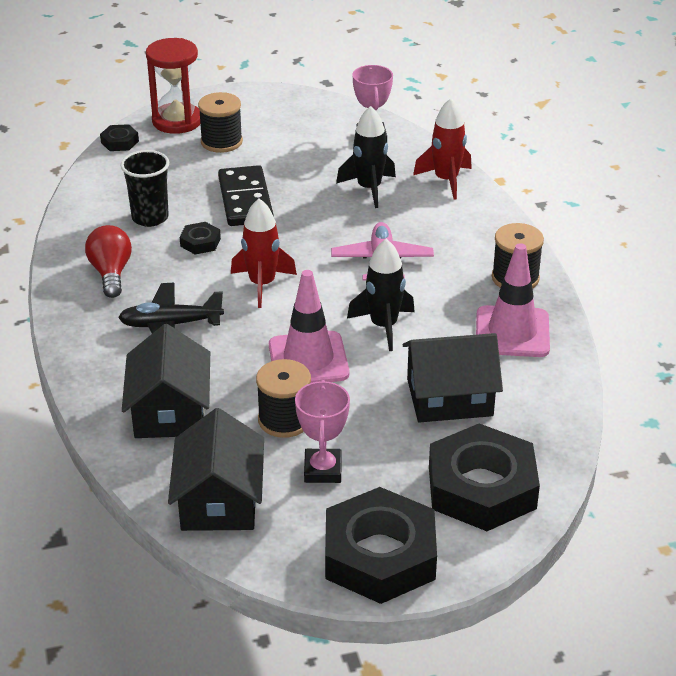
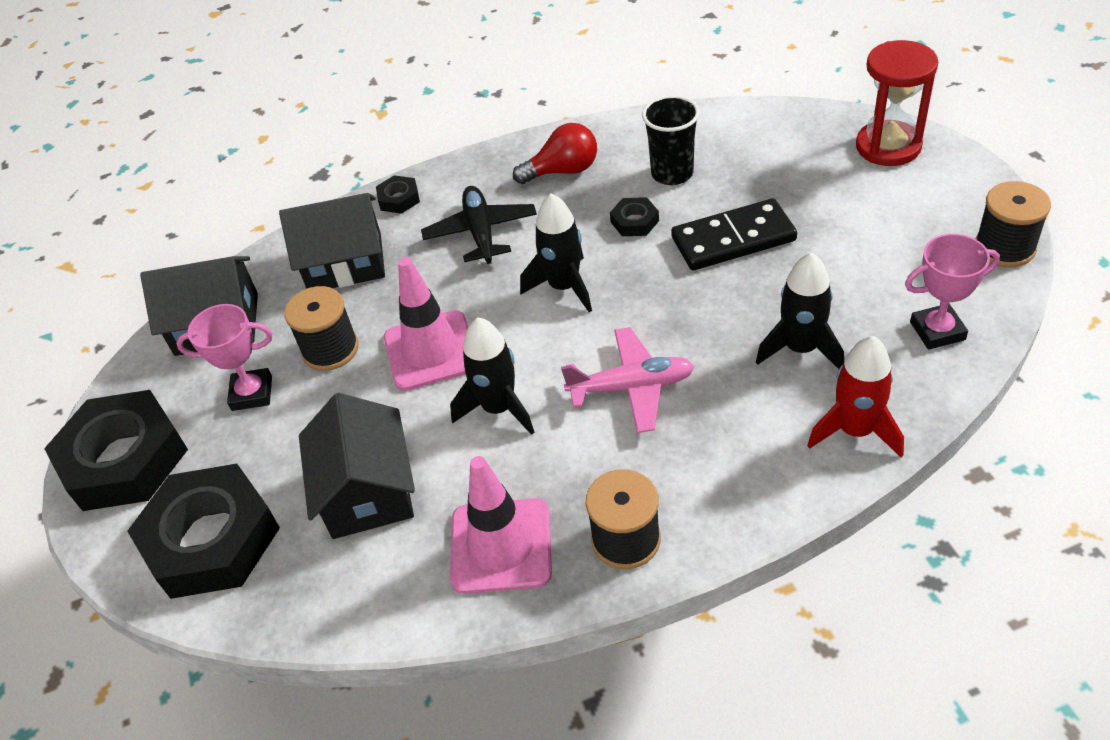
camera: 90 degrees right, 10 degrees up
(120, 142) = (819, 115): black nut -> black nut (399, 199)
(221, 142) = (857, 192): black spool -> black spool (1004, 248)
(262, 284) = (564, 287): red rocket -> black rocket

